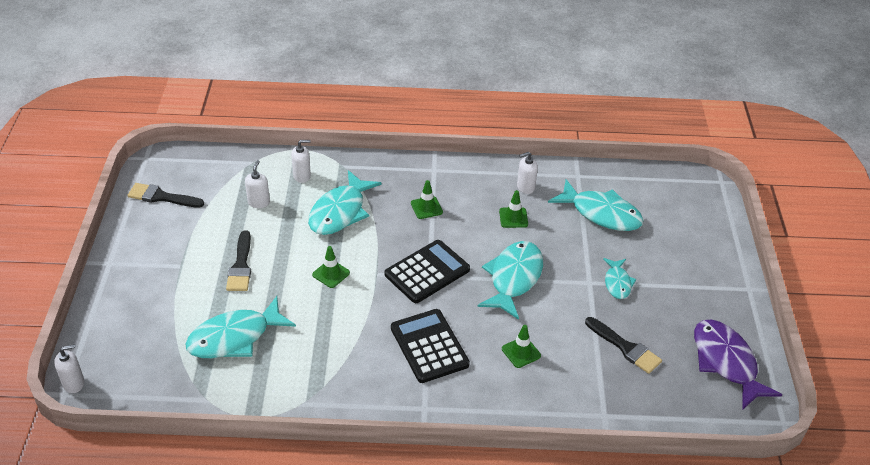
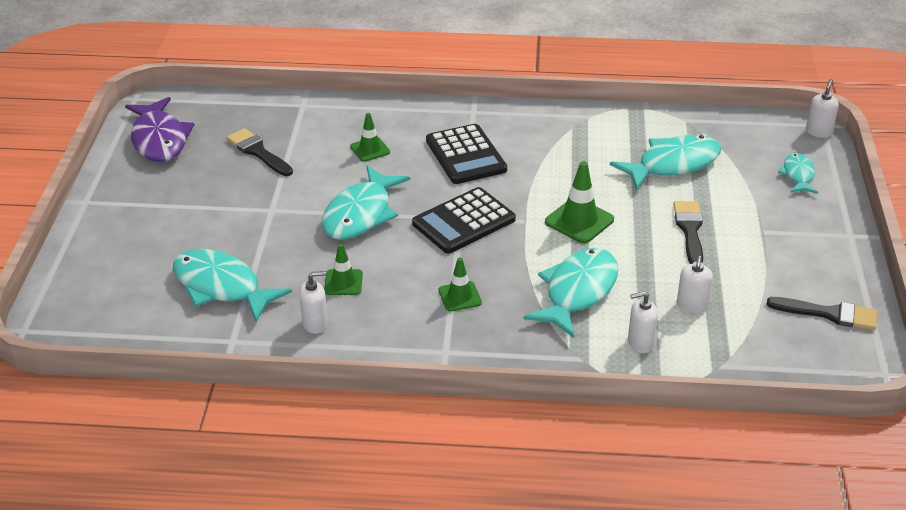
camera: 175 degrees left, 5 degrees down
(74, 383) = (818, 132): white soap dispenser -> white soap dispenser turned 135 degrees clockwise
(331, 274) = (579, 221): green traffic cone -> green traffic cone, size x1.55
(617, 283) = (238, 208): turquoise fish -> turquoise fish (798, 175)

